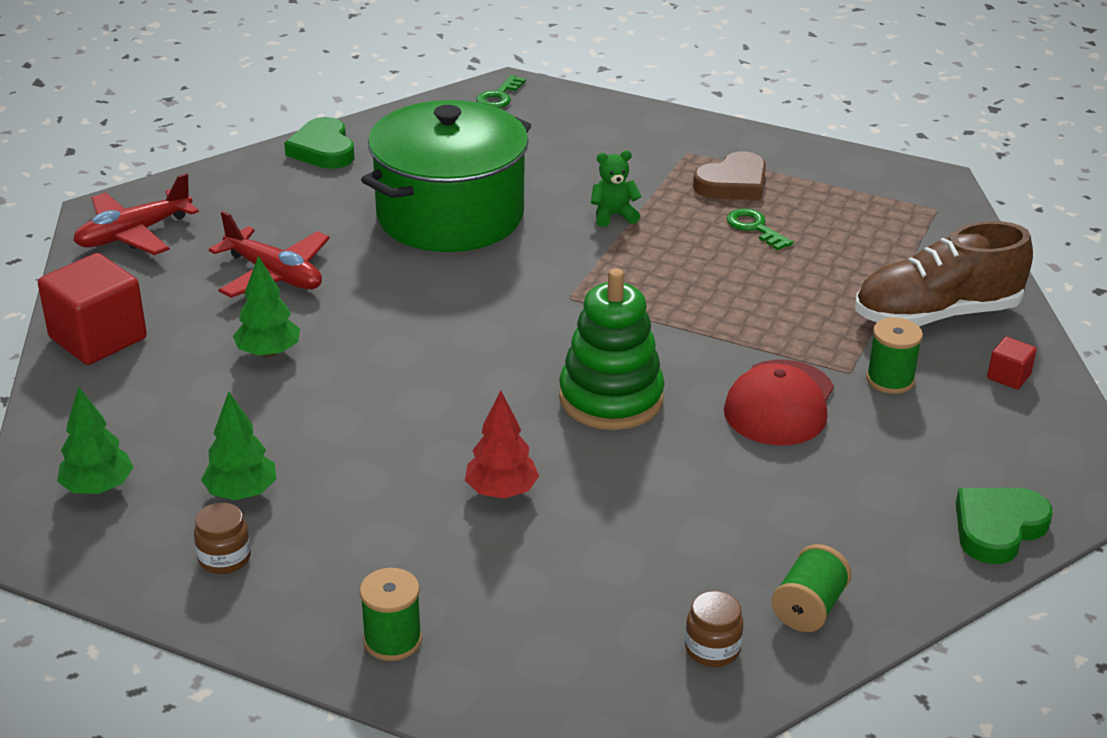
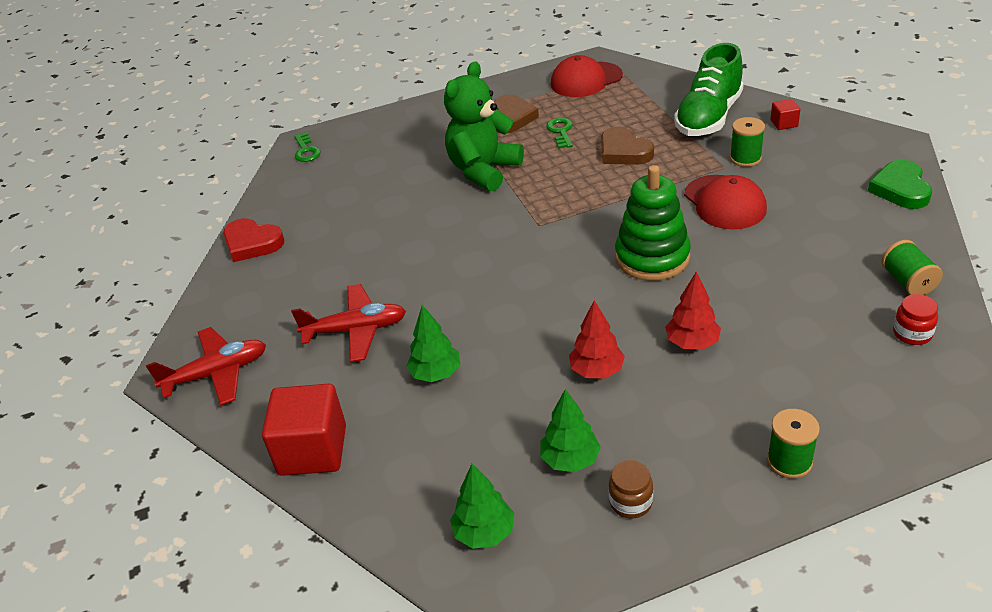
camera: 40 degrees left, 5 degrees up
(133, 234) = (217, 374): red plane -> red plane turned 120 degrees counterclockwise
(323, 150) = (252, 243): green heart -> red heart
(385, 448) = (597, 371): none -> red tree
(450, 215) = (397, 228): green pot -> none
(613, 216) = (483, 171): green teddy bear -> green teddy bear, size x2.17
(712, 649) = (912, 334): brown jar -> red jar
(755, 228) = (561, 131): green key -> green key turned 75 degrees clockwise
(778, 288) = (624, 152): none -> brown heart
(882, 194) = (586, 80): none -> red cap
(936, 315) = (708, 117): brown shoe -> green shoe

